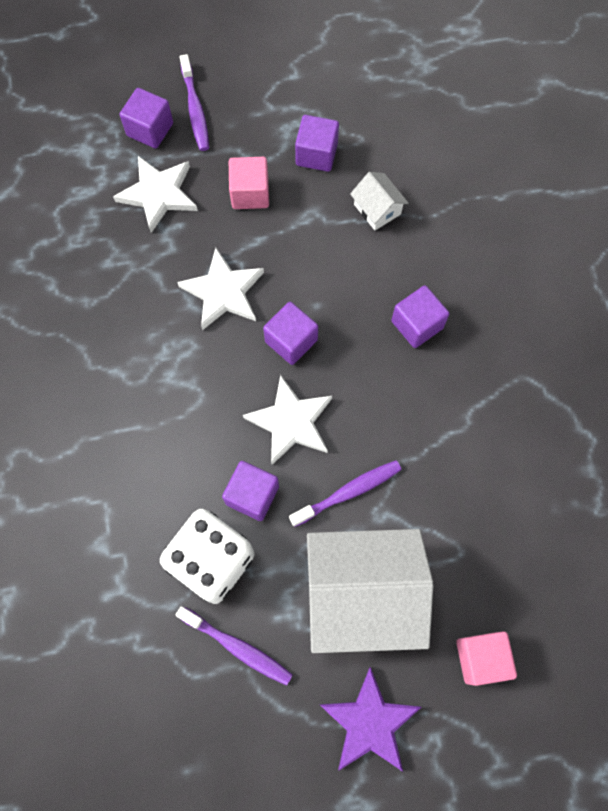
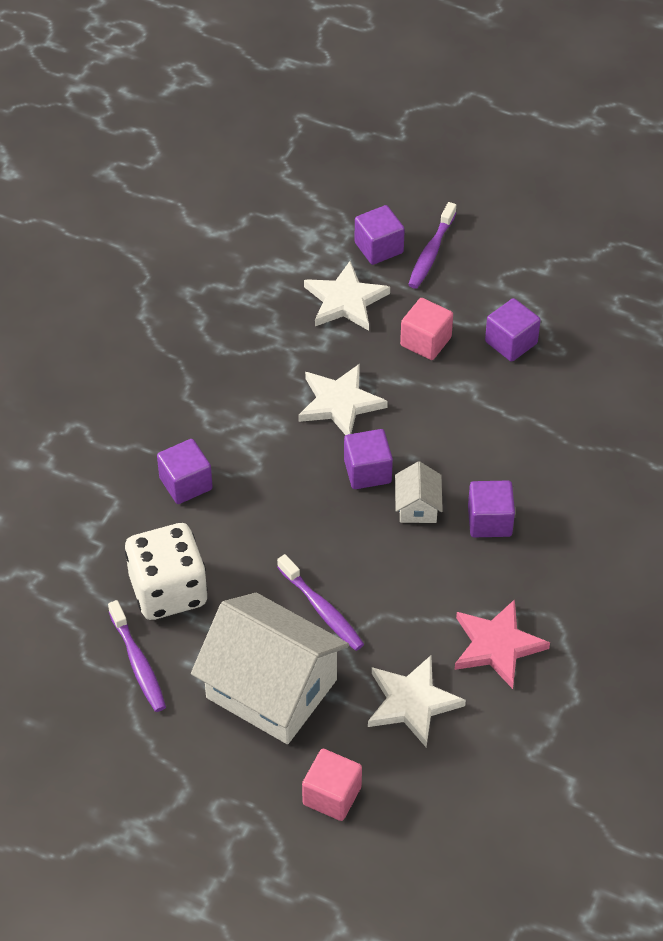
camera: 35 degrees right, 20 degrees down
(252, 495) = (240, 564): purple cube -> purple cube (186, 483)
(291, 422) = (316, 530): white star -> white star (412, 702)
(348, 492) = (322, 609): purple toothbrush -> purple toothbrush turned 45 degrees clockwise
(369, 722) = (200, 781): purple star -> none
(377, 209) = (530, 414): white house -> white house (417, 506)
(503, 432) = (497, 645): none -> pink star

